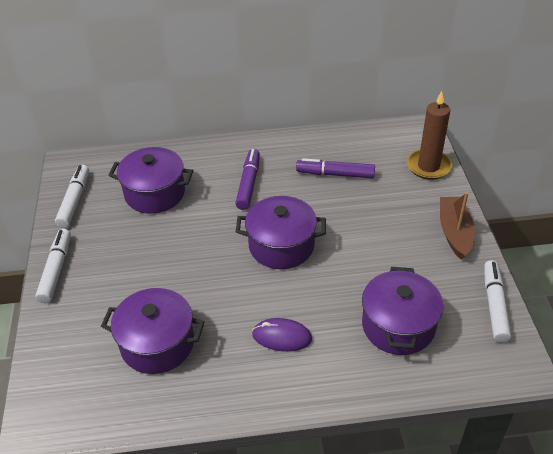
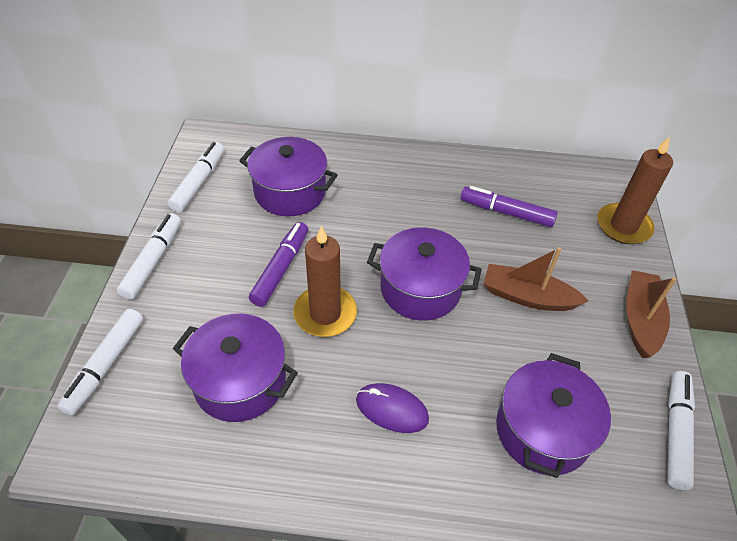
camera: 10 degrees right, 5 degrees up
(43, 356) = (105, 365): none -> white marker
(211, 280) = (325, 313): none -> brown candle
(248, 183) = (400, 203): purple marker -> purple marker (281, 268)
(366, 234) = (527, 297): none -> brown boat

